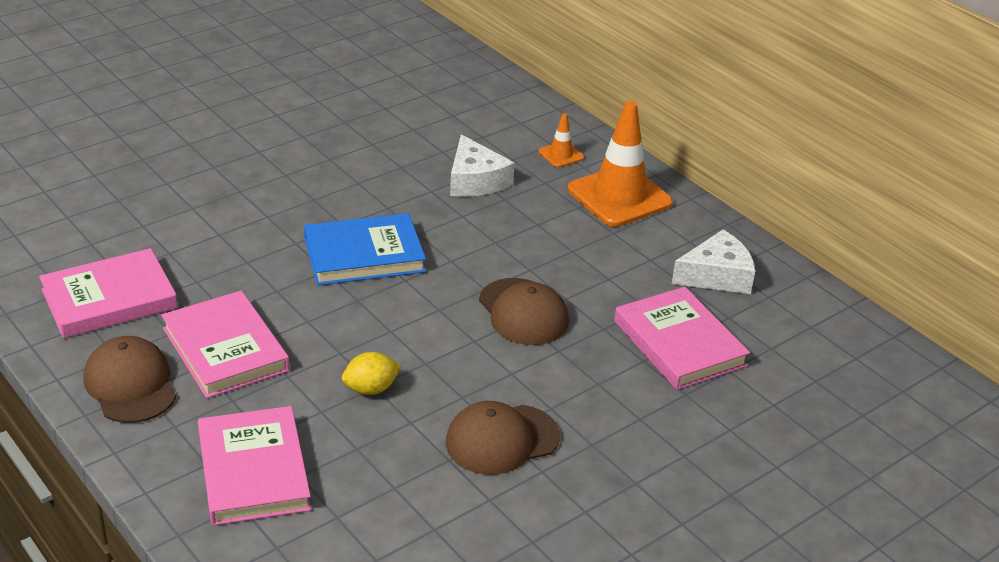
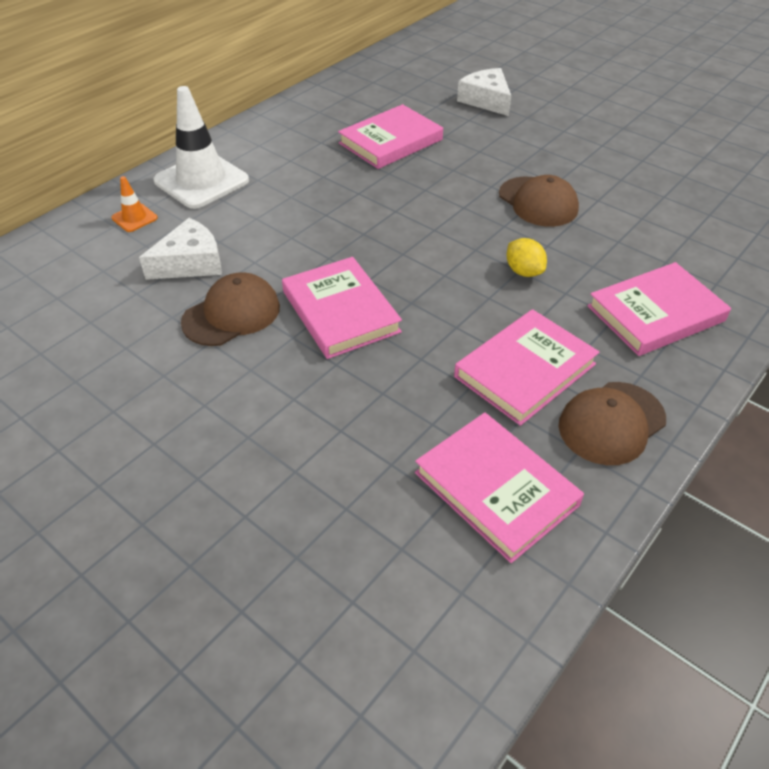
camera: 100 degrees left, 10 degrees up
(364, 255) = (340, 311): blue book -> pink book
(523, 312) = (386, 210): brown cap -> brown cap (231, 314)
(619, 196) = (201, 181): orange traffic cone -> white traffic cone
(717, 275) = (301, 131): white cheese -> white cheese (486, 100)

